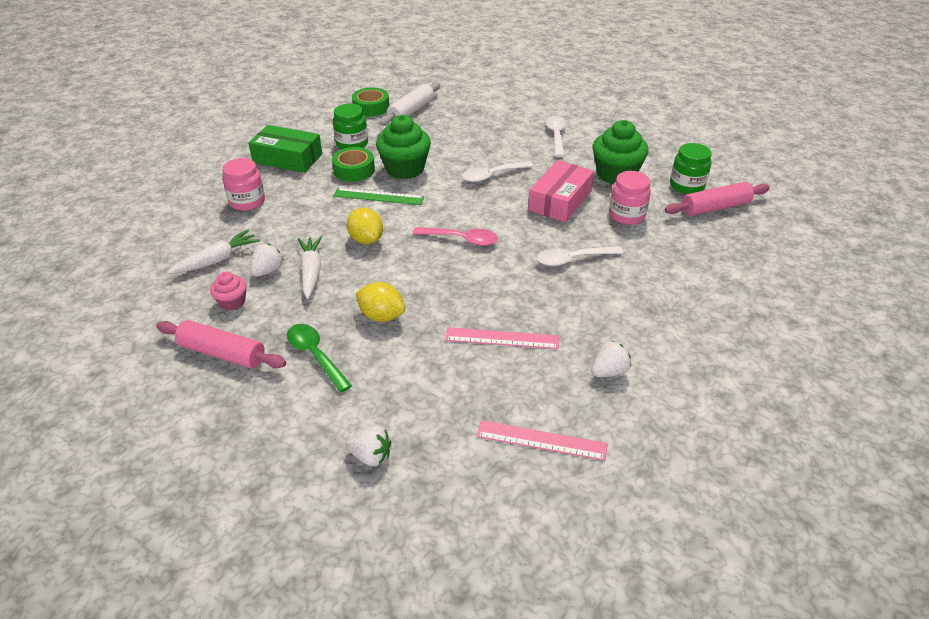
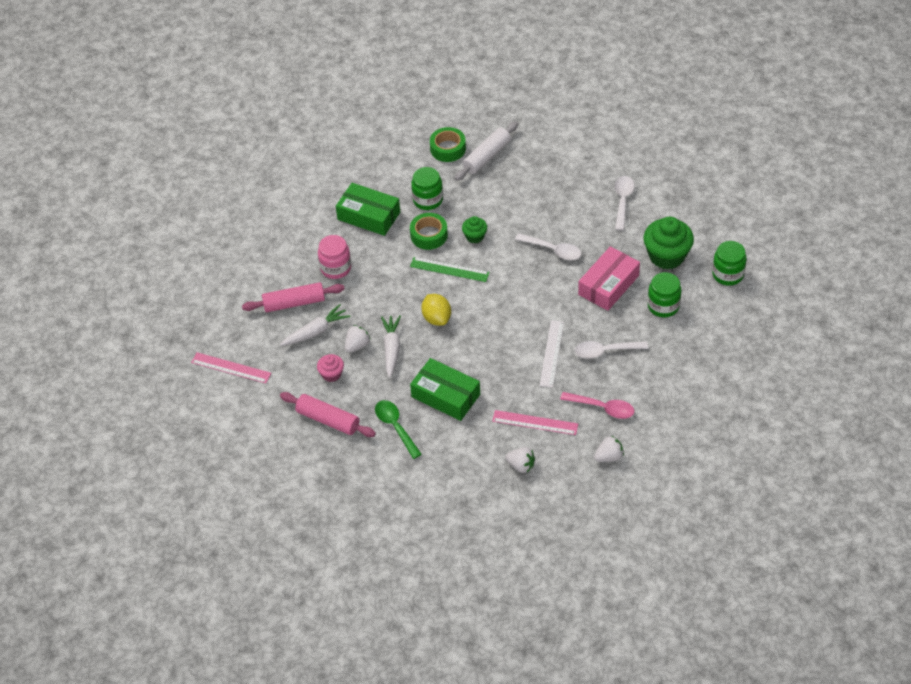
camera: 10 degrees right, 10 degrees up
(371, 456) = (433, 507): white strawberry -> white strawberry (521, 465)
(381, 316) = (446, 395): yellow lemon -> green box
(405, 169) = (475, 236): green cupcake -> green cupcake, size x0.52
(462, 239) = (516, 324): pink spoon -> pink spoon (603, 408)
(492, 175) = (553, 250): white spoon -> white spoon turned 135 degrees counterclockwise
(509, 265) = (552, 353): none -> white ruler
(541, 440) = (549, 506): pink ruler -> pink ruler (231, 368)
(626, 215) = (663, 306): pink jar -> green jar
(715, 207) = (744, 302): pink rolling pin -> pink rolling pin (294, 303)

